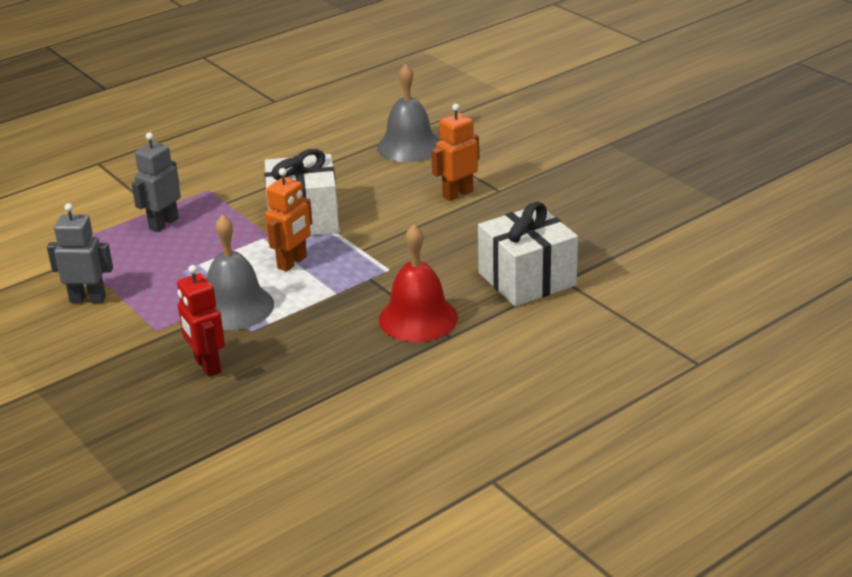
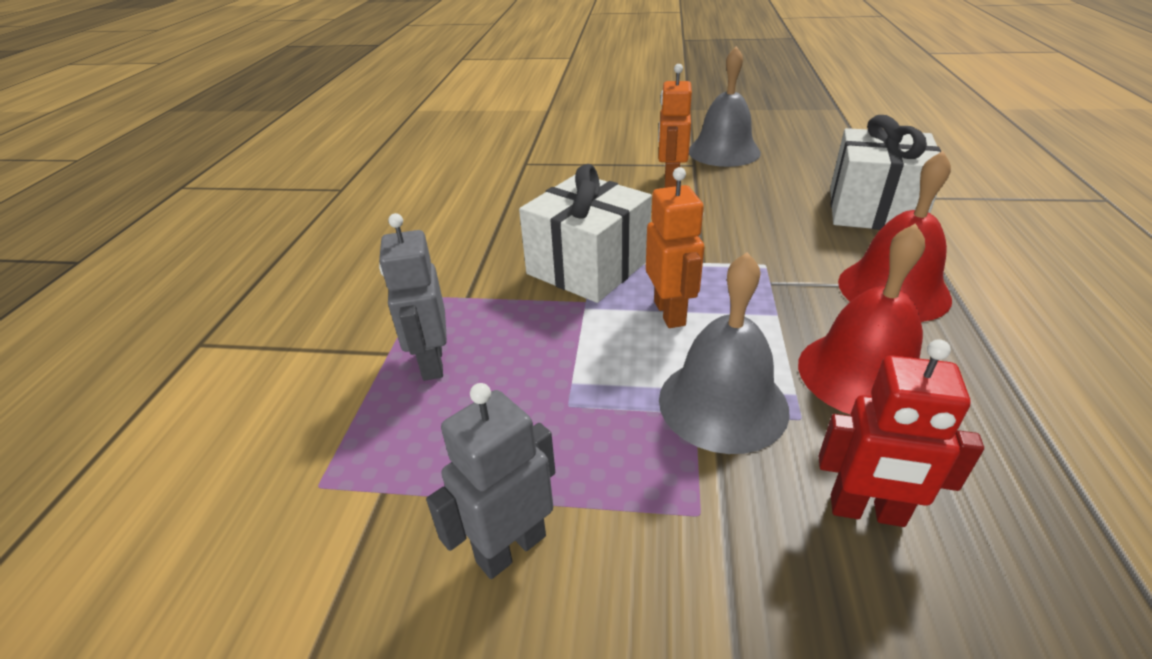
camera: 45 degrees left, 5 degrees up
(311, 334) = (862, 374): none -> red bell
(409, 146) = (551, 168): grey bell -> grey bell (723, 151)

